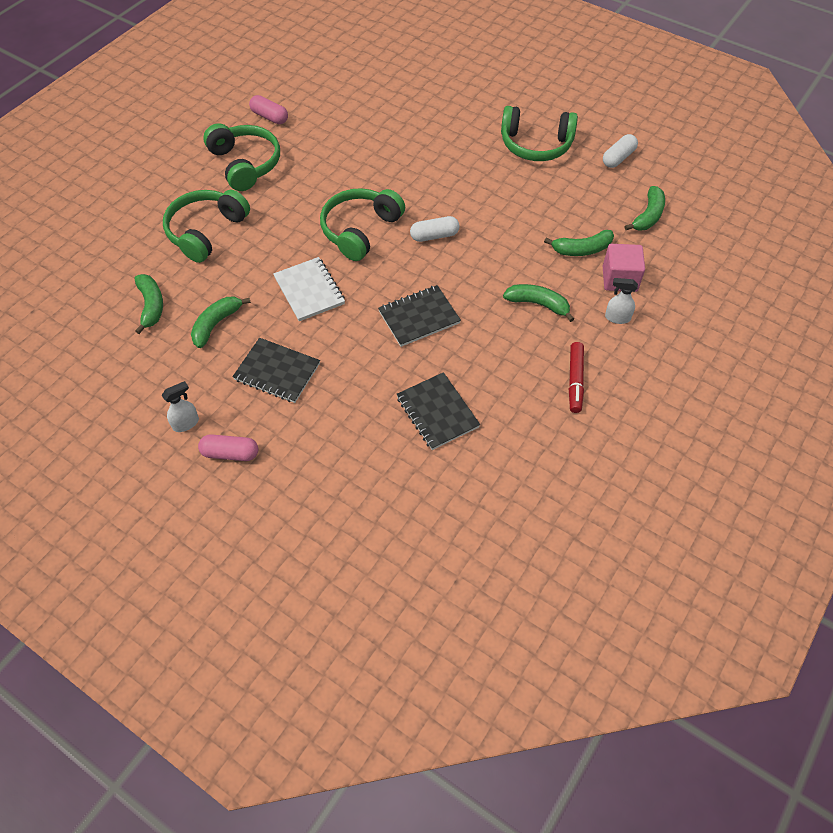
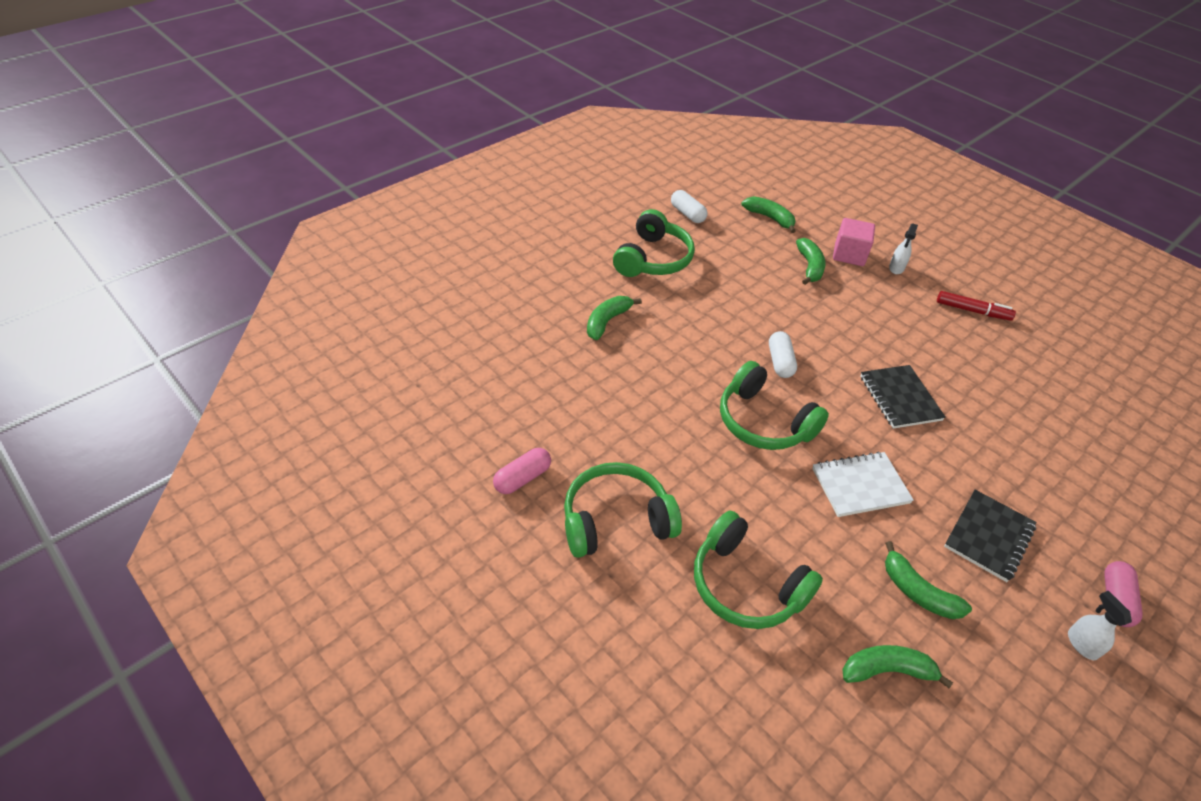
camera: 80 degrees left, 10 degrees down
(437, 412) = (1024, 410): black notebook -> none
(538, 304) = (880, 311): green banana -> green banana (607, 321)

